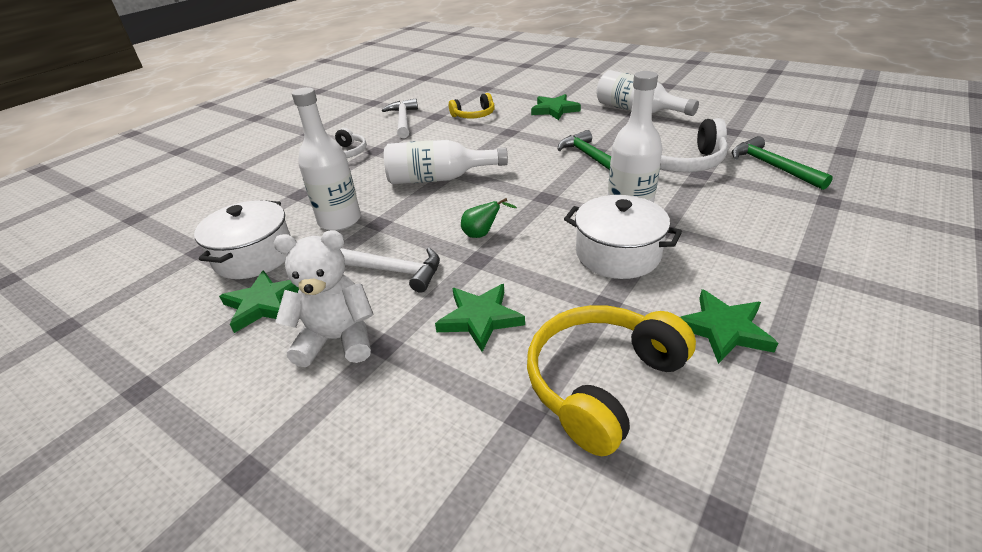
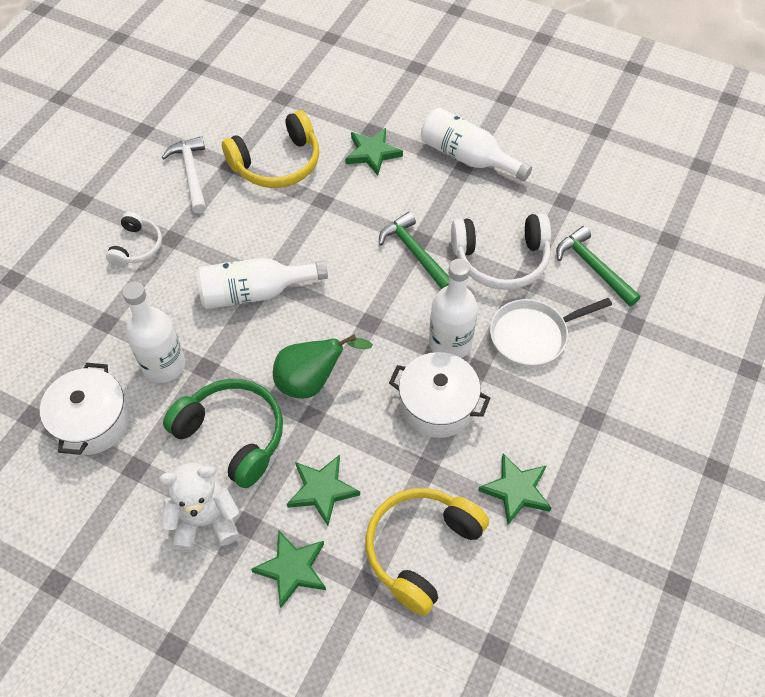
camera: 10 degrees left, 20 degrees up
(264, 304) = (126, 484): green star -> green star (292, 569)
(390, 270) = (232, 435): white hammer -> green headphones
(474, 115) = (277, 163): yellow headphones -> yellow headphones, size x1.72
(482, 234) = (312, 382): green pear -> green pear, size x1.86
(718, 208) = (532, 336): none -> white pan

